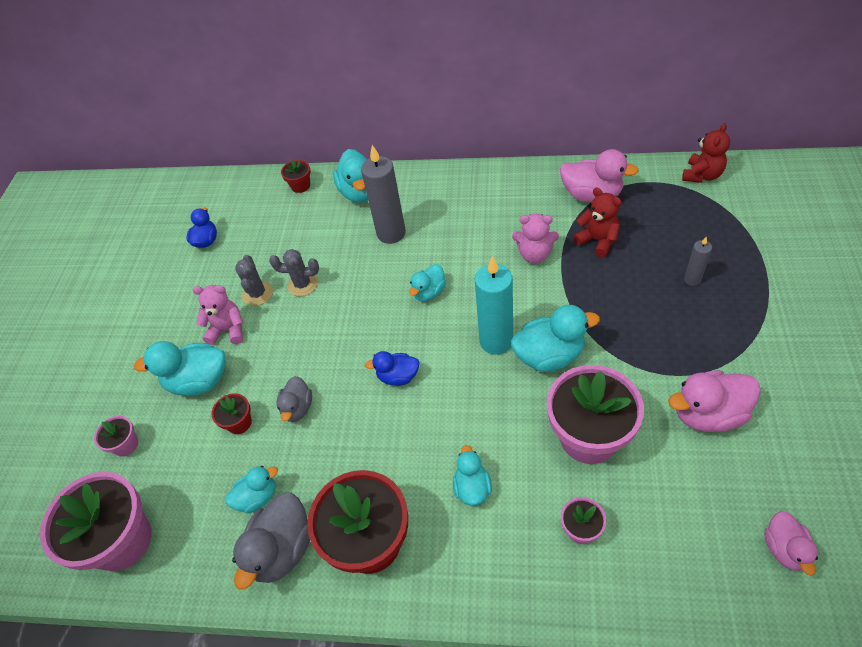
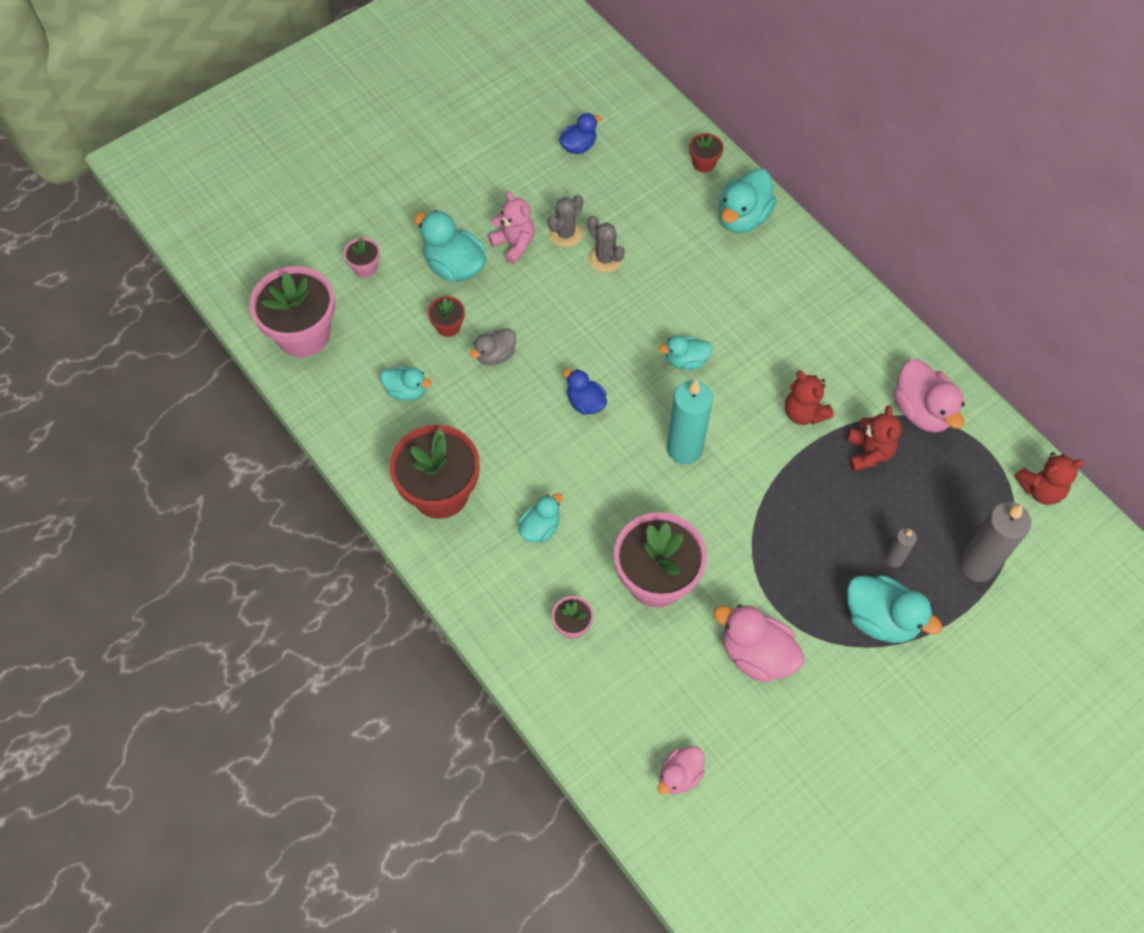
camera: 40 degrees right, 10 degrees up
(282, 550) = (386, 440): grey duck -> none
(391, 233) = (720, 281): grey candle -> grey candle (977, 565)
(534, 254) = (804, 413): pink teddy bear -> red teddy bear
(549, 356) = (706, 499): turquoise duck -> turquoise duck (880, 619)

